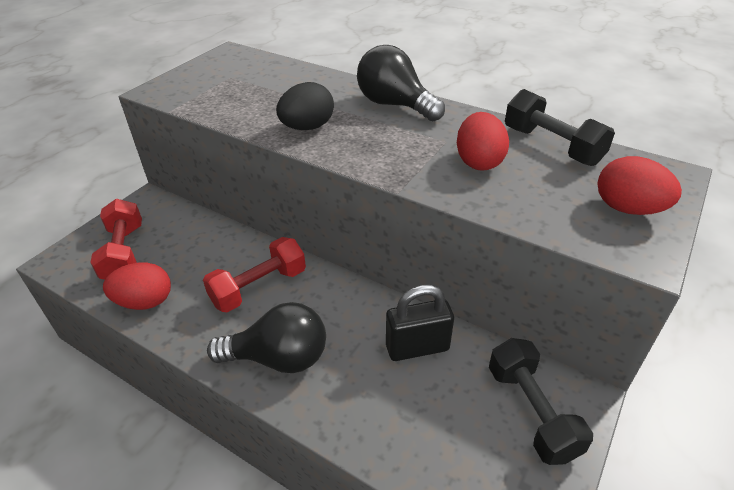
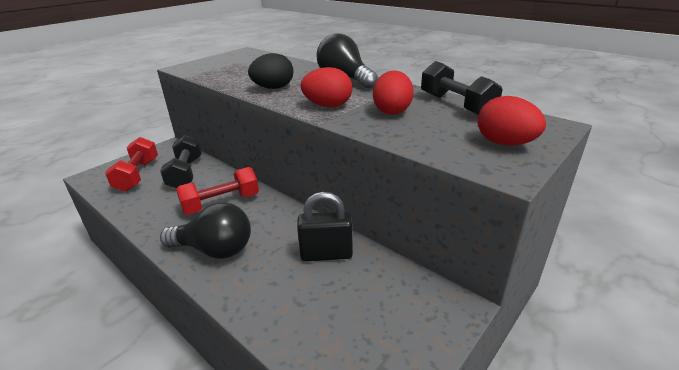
camera: 10 degrees right, 10 degrees down
(145, 302) = (136, 205): red egg -> red egg (328, 106)
(531, 412) = (407, 311): black dumbbell -> black dumbbell (185, 173)

